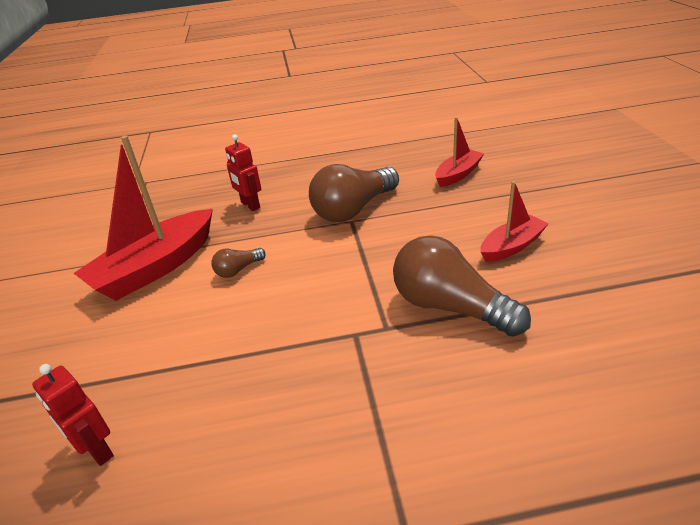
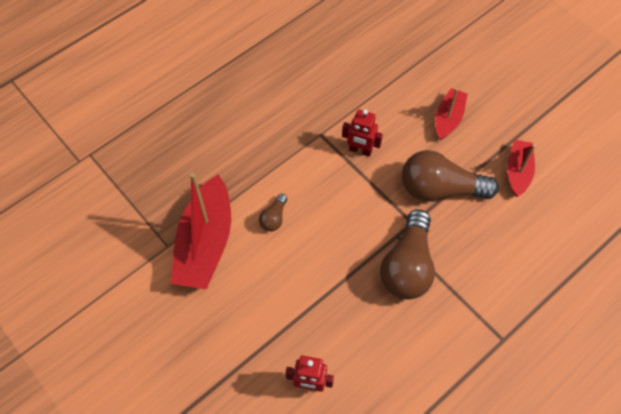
camera: 35 degrees left, 25 degrees up
(250, 205) = (222, 147): red robot -> red robot (360, 150)
(353, 209) = (313, 121): brown light bulb -> brown light bulb (407, 266)
(458, 174) = (368, 50): red boat -> red boat (518, 172)

